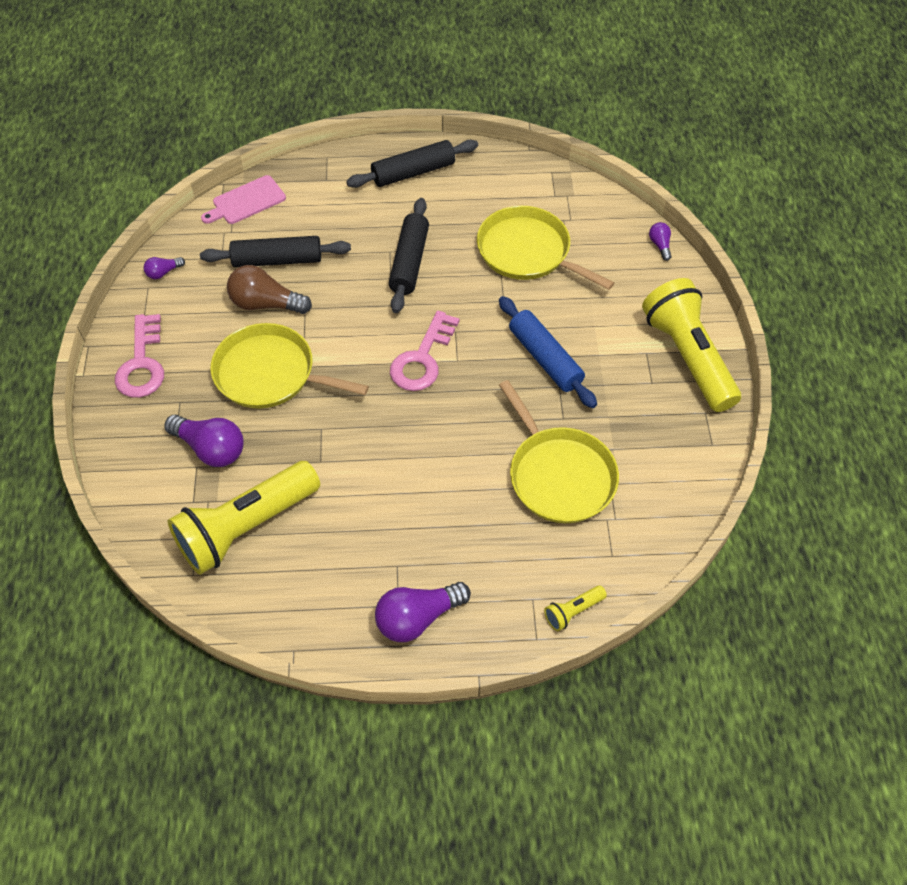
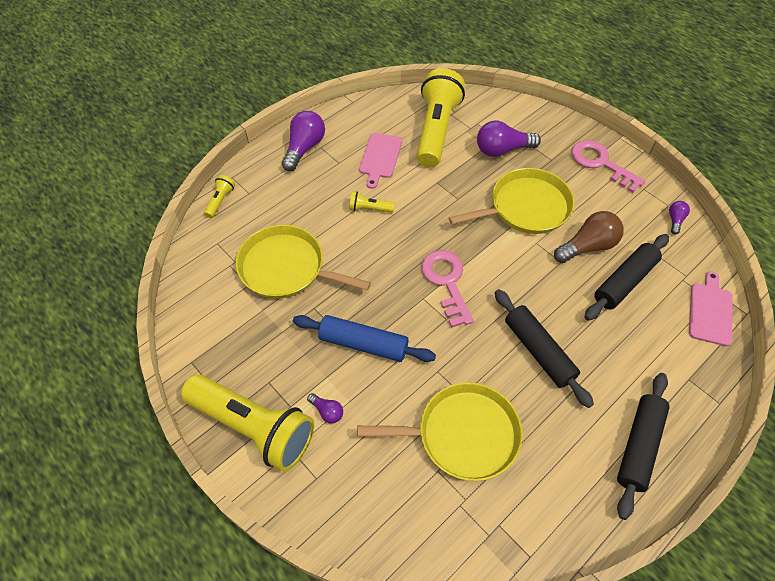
camera: 140 degrees right, 0 degrees up
(346, 537) = (380, 157): none -> pink cutting board
(419, 481) = (369, 209): none -> yellow flashlight
(660, 245) = (356, 540): purple light bulb -> purple light bulb (327, 411)

